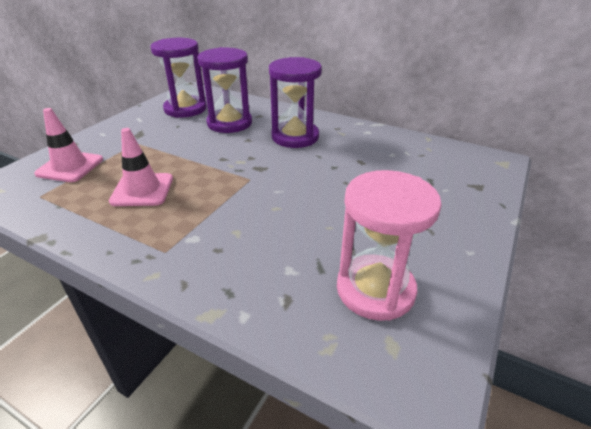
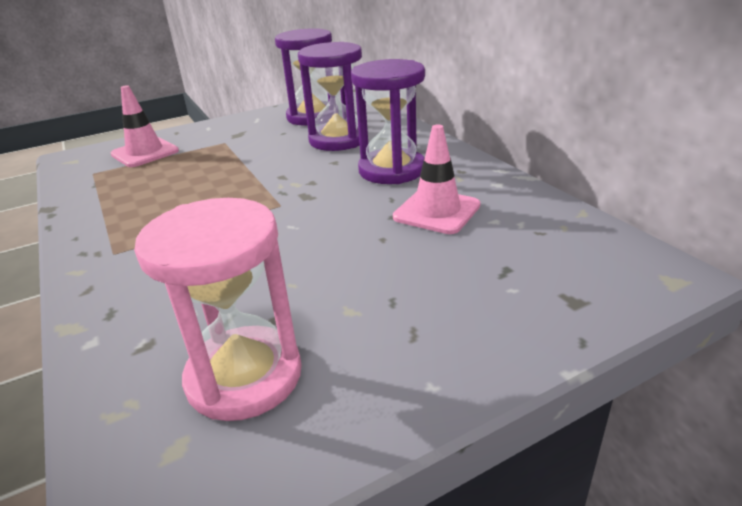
camera: 35 degrees right, 5 degrees down
(142, 190) = (170, 189): pink traffic cone -> pink traffic cone (436, 211)

